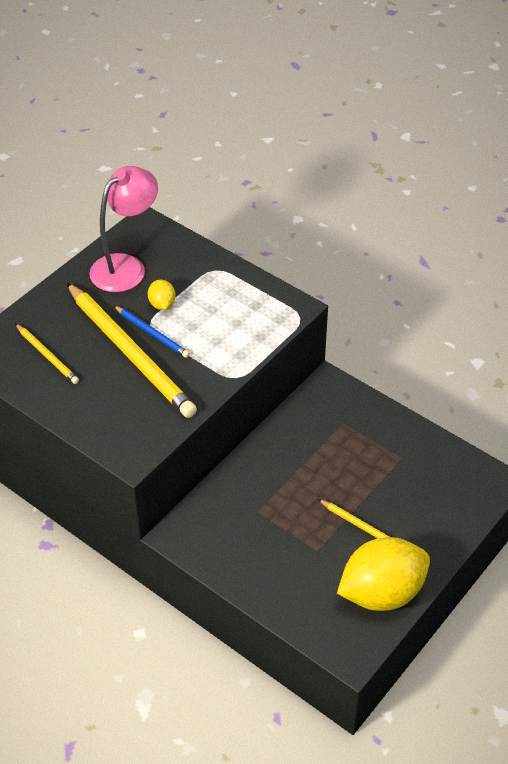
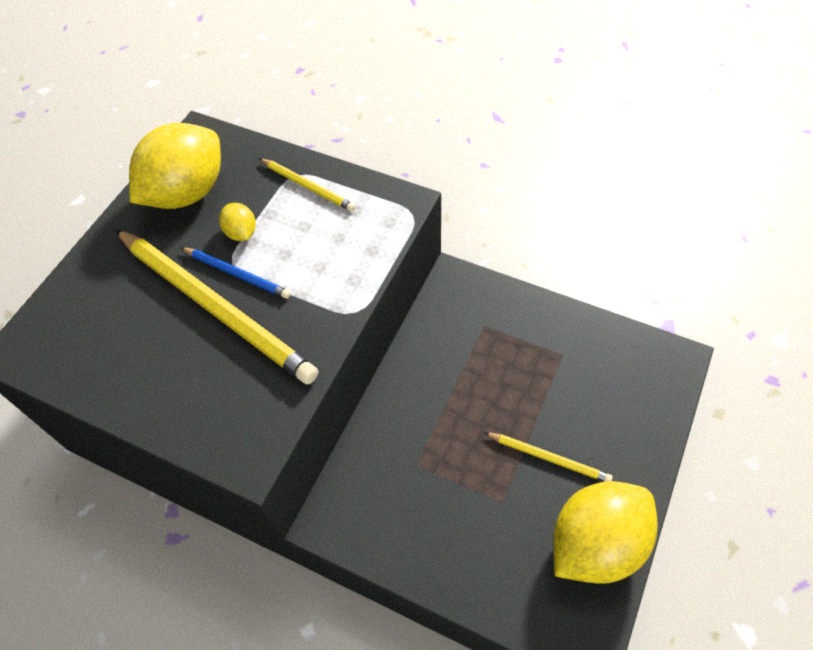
camera: 10 degrees left, 10 degrees up
(47, 355) = (108, 334): yellow pencil -> yellow pencil (308, 186)
(126, 266) = (187, 193): pink lamp -> yellow lemon

